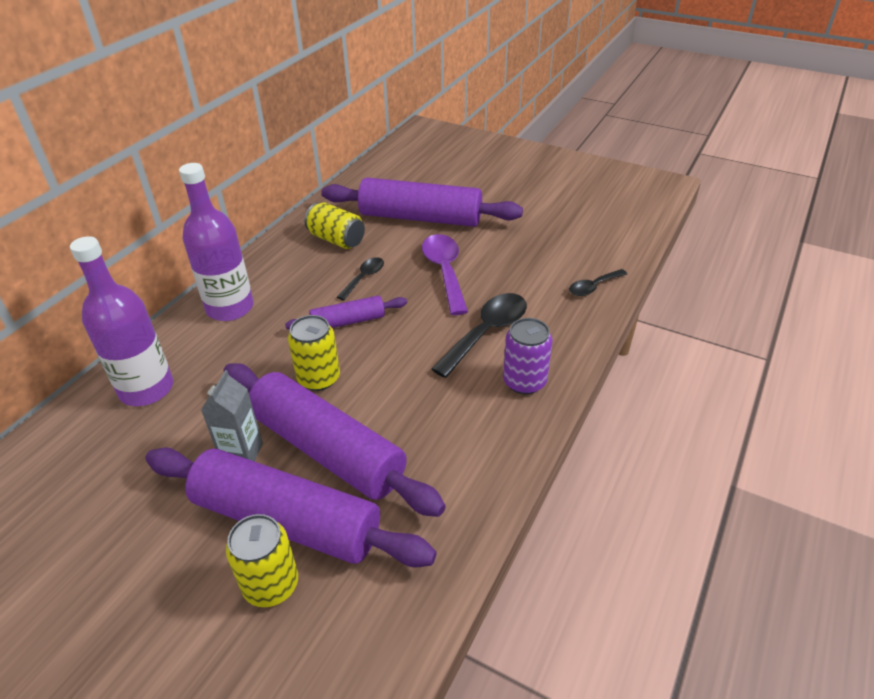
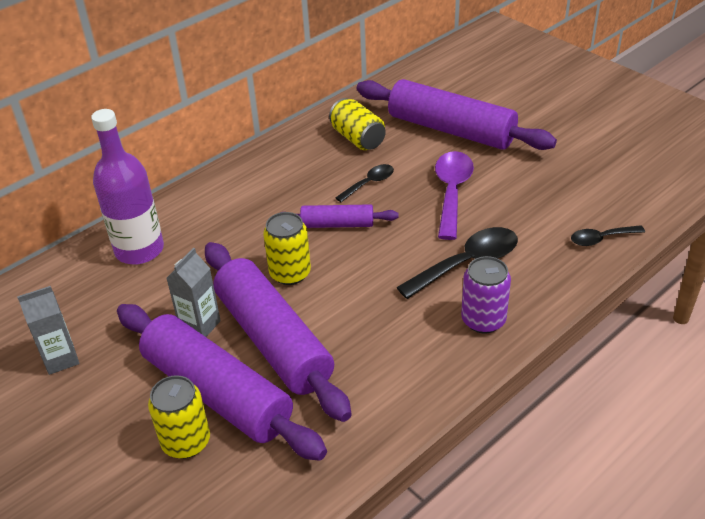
camera: 20 degrees right, 0 degrees up
(90, 529) = (61, 359): none -> grey carton
(230, 308) = (234, 189): purple bottle -> none

